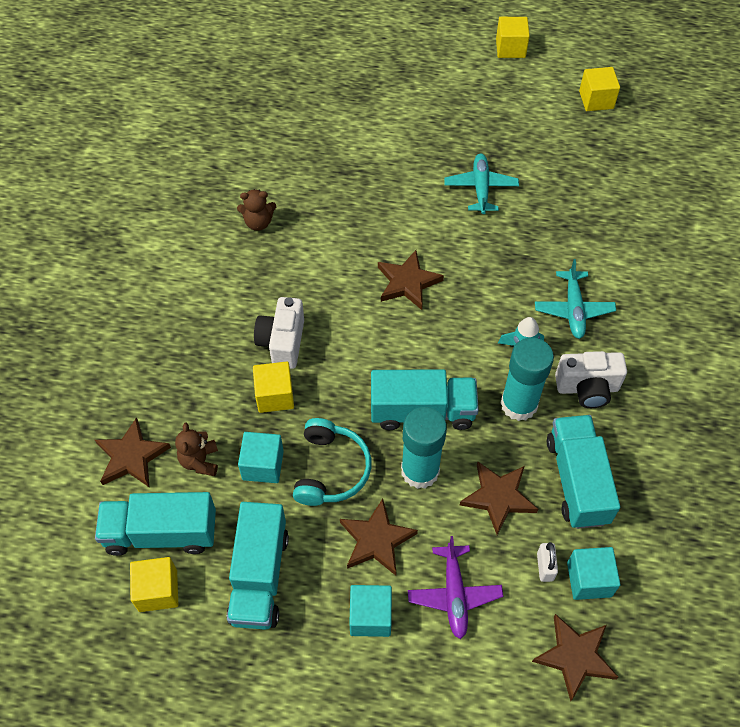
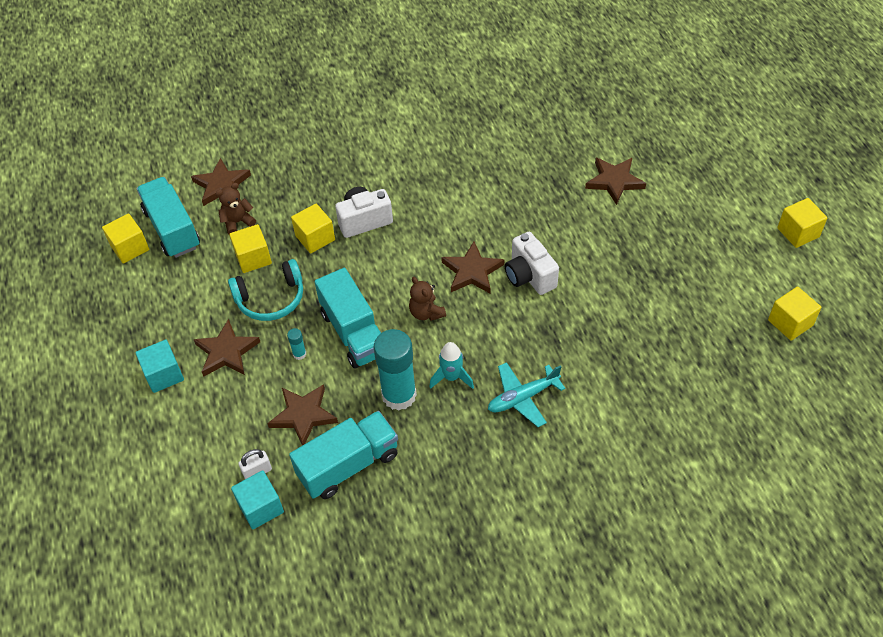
camera: 65 degrees right, 5 degrees down
(258, 222) = (465, 156): brown teddy bear -> brown teddy bear (426, 313)
(260, 576) = (165, 297): turquoise truck -> none
(263, 465) = (253, 258): turquoise cube -> yellow cube
(420, 471) = (299, 354): turquoise glue stick -> turquoise glue stick, size x0.40
(454, 595) = (205, 420): purple plane -> none
(480, 188) = (609, 278): turquoise plane -> none
(575, 657) = (189, 522): brown star -> brown star (614, 181)
(587, 388) = (445, 439): white camera -> white camera (529, 276)

